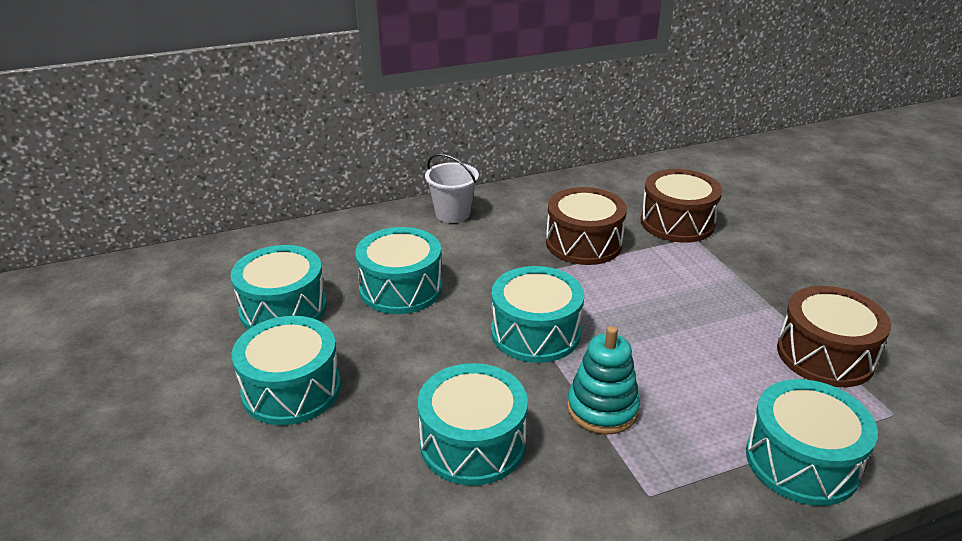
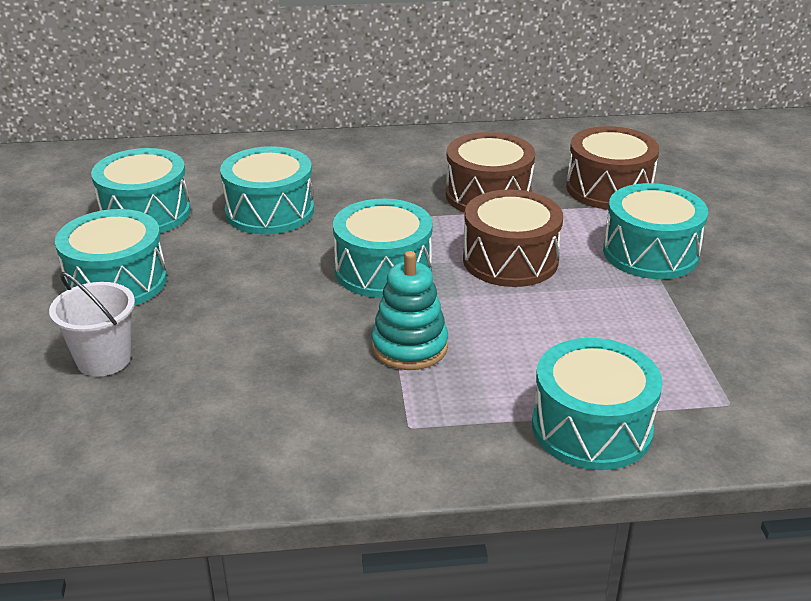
camera: 15 degrees right, 0 degrees up
(452, 214) = (363, 149): white bucket -> white bucket (104, 359)
(473, 443) = (261, 354): turquoise drum -> turquoise drum (650, 253)
(825, 355) = (690, 338): brown drum -> brown drum (510, 260)

